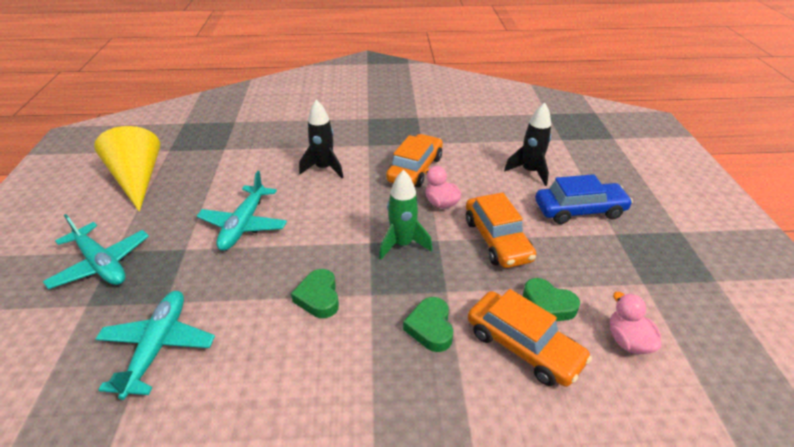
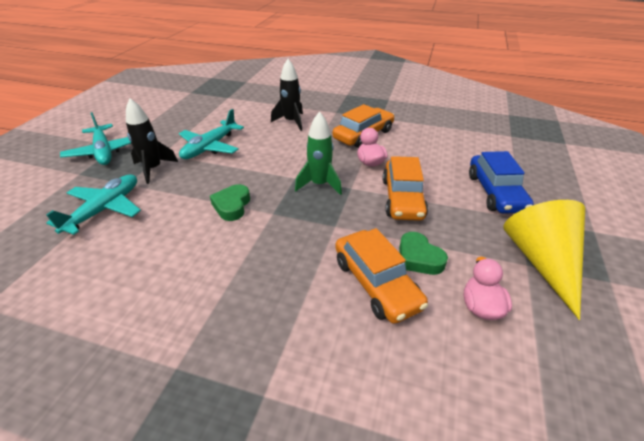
camera: 20 degrees right, 0 degrees up
(137, 179) = (159, 106): yellow cone -> yellow cone (542, 262)
(430, 328) = (305, 248): green heart -> none
(529, 172) = (464, 154): black rocket -> black rocket (153, 169)
(579, 210) = (495, 192): blue car -> blue car turned 75 degrees clockwise

